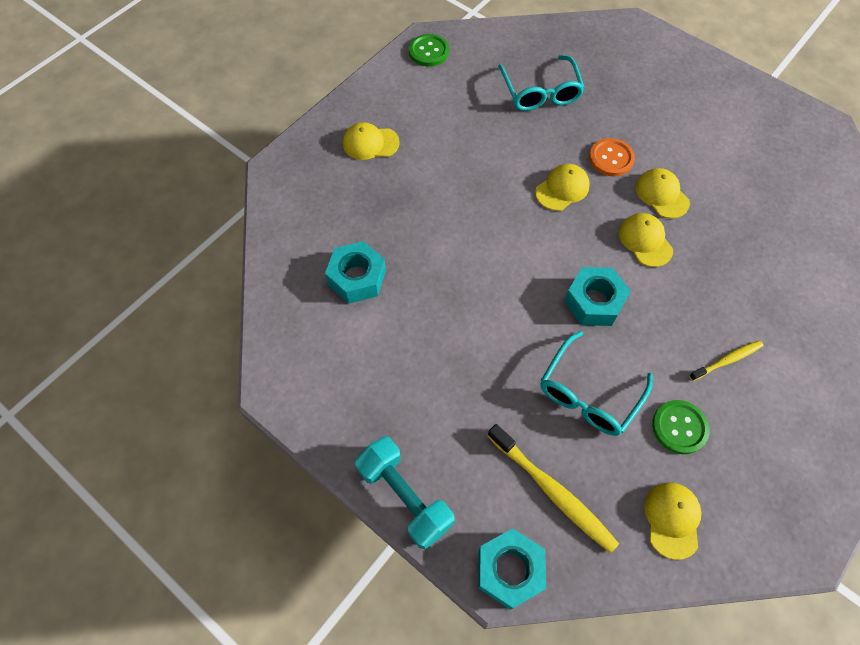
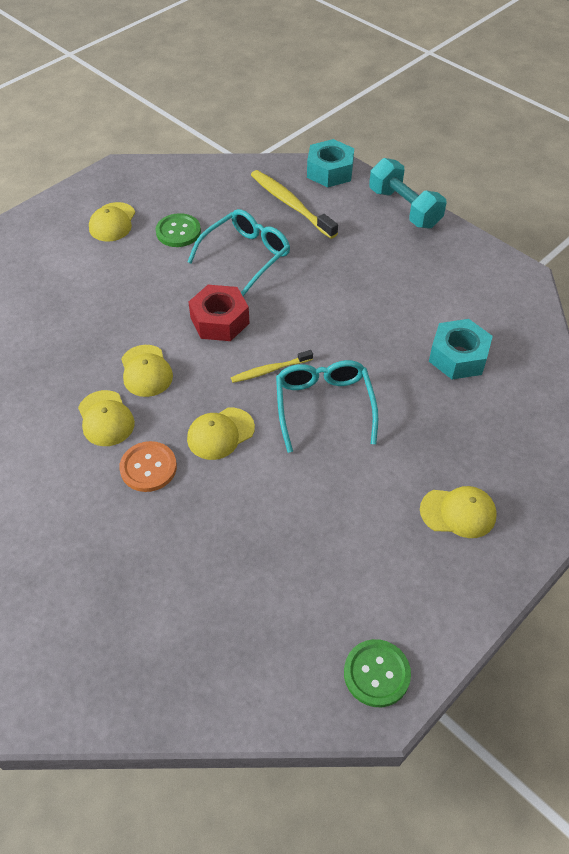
camera: 175 degrees left, 10 degrees down
(541, 93) = (213, 576): turquoise glasses -> turquoise glasses (324, 405)
(594, 302) = (219, 320): turquoise nut -> red nut
(672, 519) = (206, 186): yellow cap -> yellow cap (112, 222)
(726, 360) = (116, 270): yellow toothbrush -> yellow toothbrush (270, 370)

